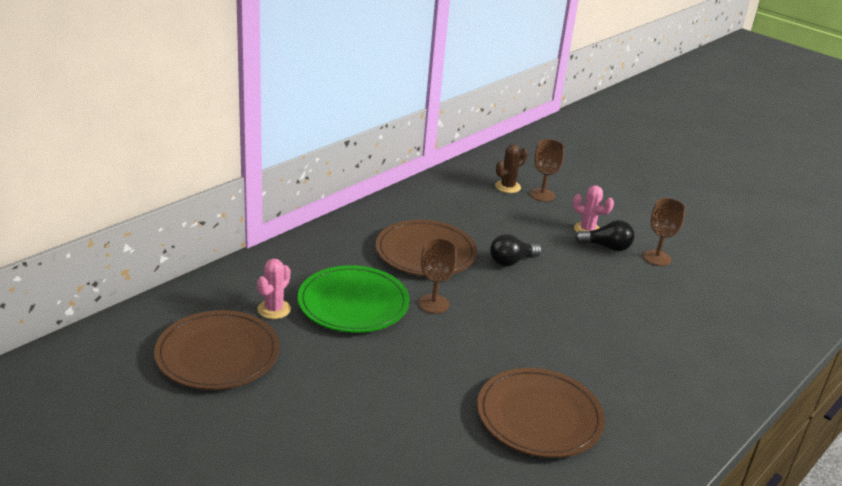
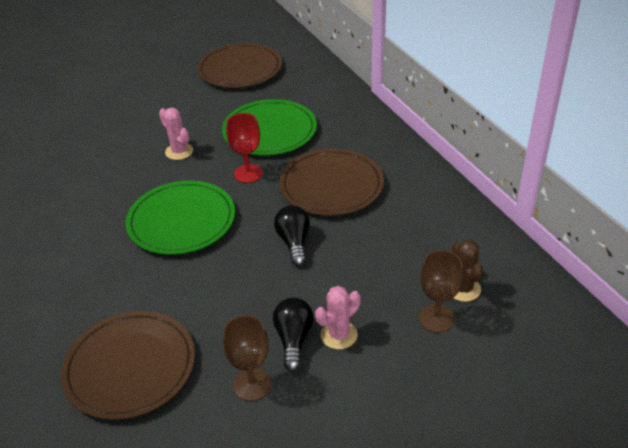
camera: 115 degrees right, 10 degrees up
(274, 309) = (279, 94): pink cactus -> pink cactus (179, 151)
(433, 304) = (248, 173): brown goblet -> red goblet
(527, 330) = (181, 221): none -> green plate
(539, 416) = (81, 197): brown plate -> brown plate (130, 367)
(606, 247) = (294, 339): black light bulb -> black light bulb turned 150 degrees clockwise

